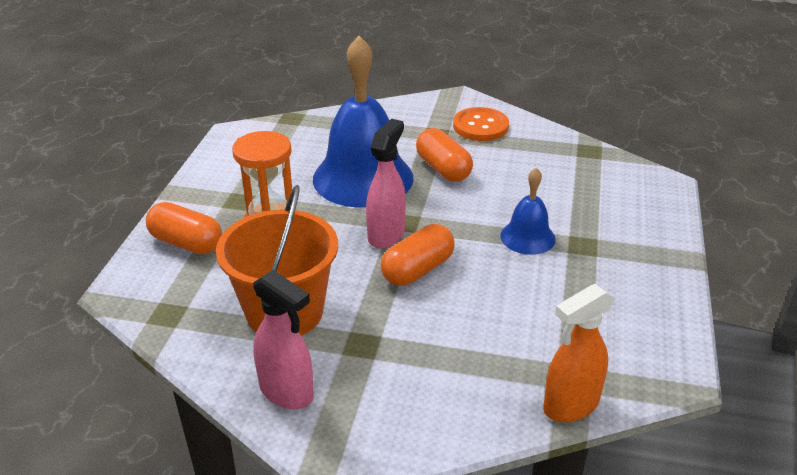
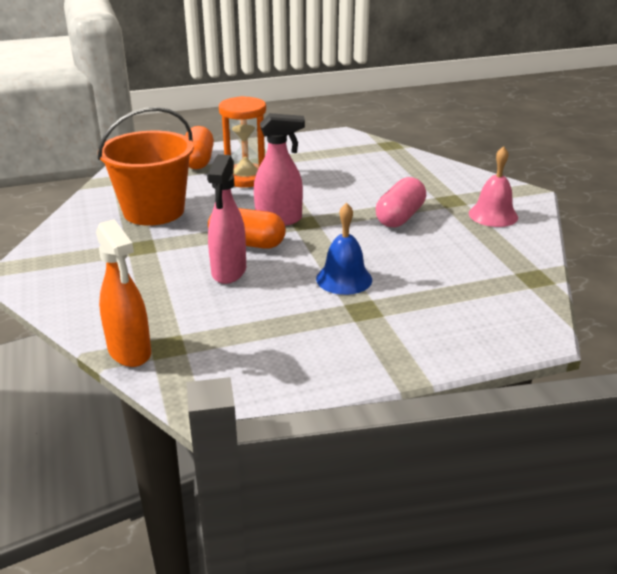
camera: 60 degrees right, 5 degrees down
(287, 392) = (73, 235): pink spray bottle -> pink spray bottle (229, 272)
(363, 178) = (344, 191): blue bell -> none
(443, 169) = (400, 217): orange capsule -> pink capsule
(480, 126) = (493, 215): orange button -> pink bell
(570, 405) = (130, 352): orange spray bottle -> orange spray bottle turned 150 degrees counterclockwise

